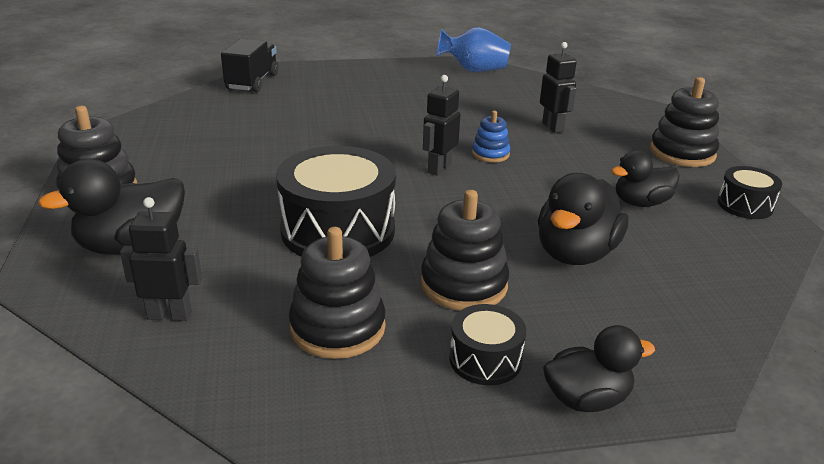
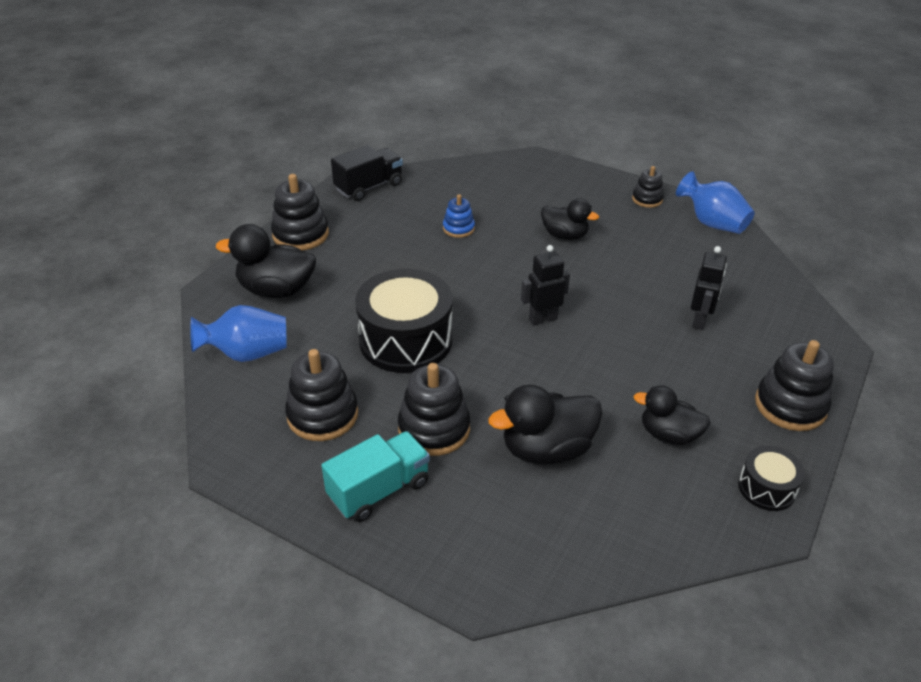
camera: 40 degrees right, 10 degrees up
(170, 315) = (247, 353): black robot -> blue vase
(252, 82) = (501, 167): black truck -> black truck (369, 187)
(406, 70) = (647, 199): none -> black stacking toy
(485, 359) = (379, 490): black drum -> turquoise truck
(490, 154) = (603, 324): blue stacking toy -> blue stacking toy (458, 228)
(586, 399) = (404, 555): black duck -> black duck (564, 235)

